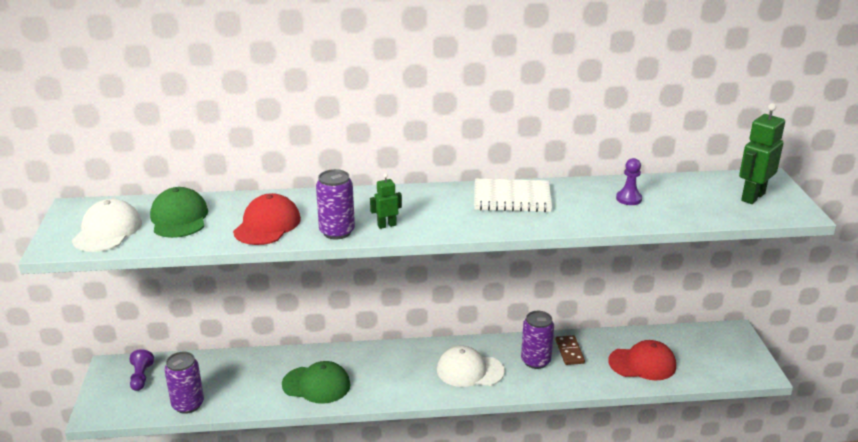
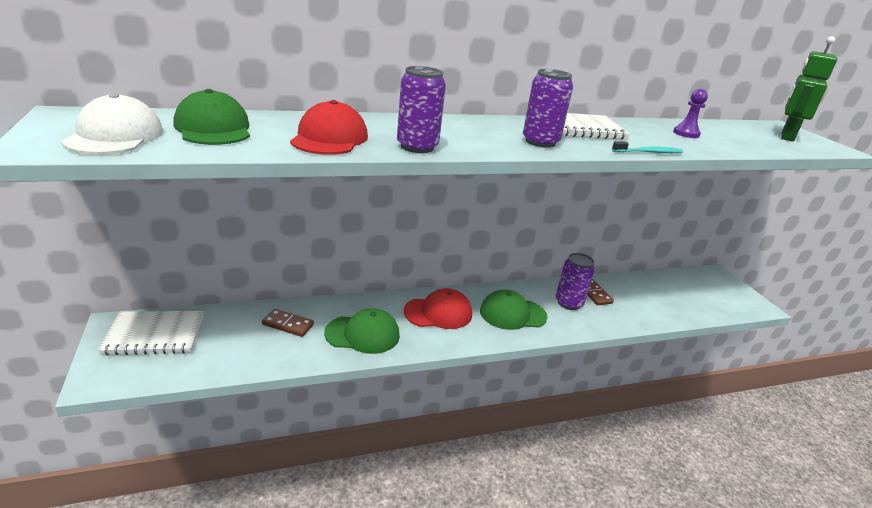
camera: 15 degrees left, 0 degrees up
(141, 377) = (154, 335): purple pawn -> white notebook
(188, 404) = (218, 363): purple can -> purple can (540, 142)
(252, 372) = (288, 324): none -> brown domino
(386, 225) = (469, 143): green robot -> none
(470, 370) = (512, 314): white cap -> green cap
(559, 229) = (648, 152): none -> turquoise toothbrush
(642, 364) = (661, 302): red cap -> red cap (438, 313)

